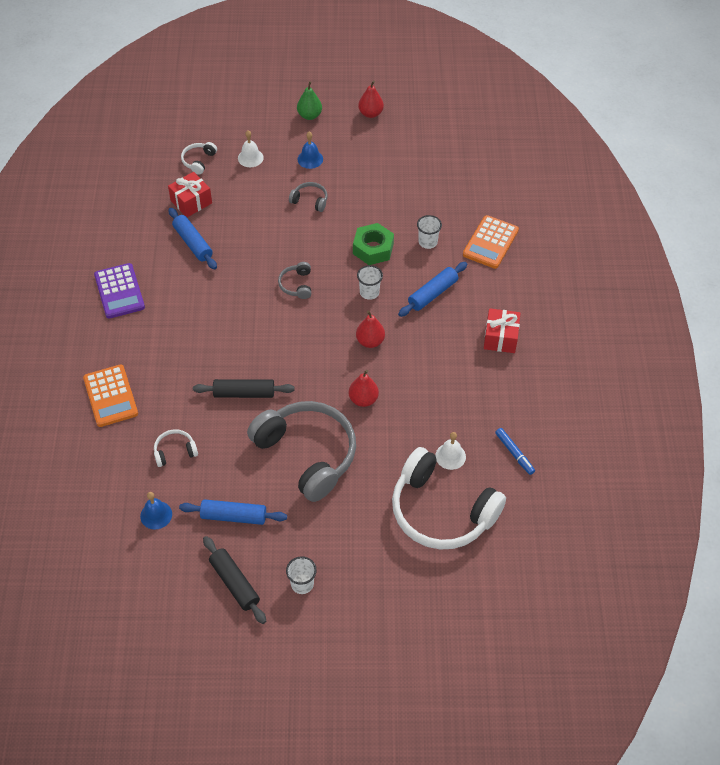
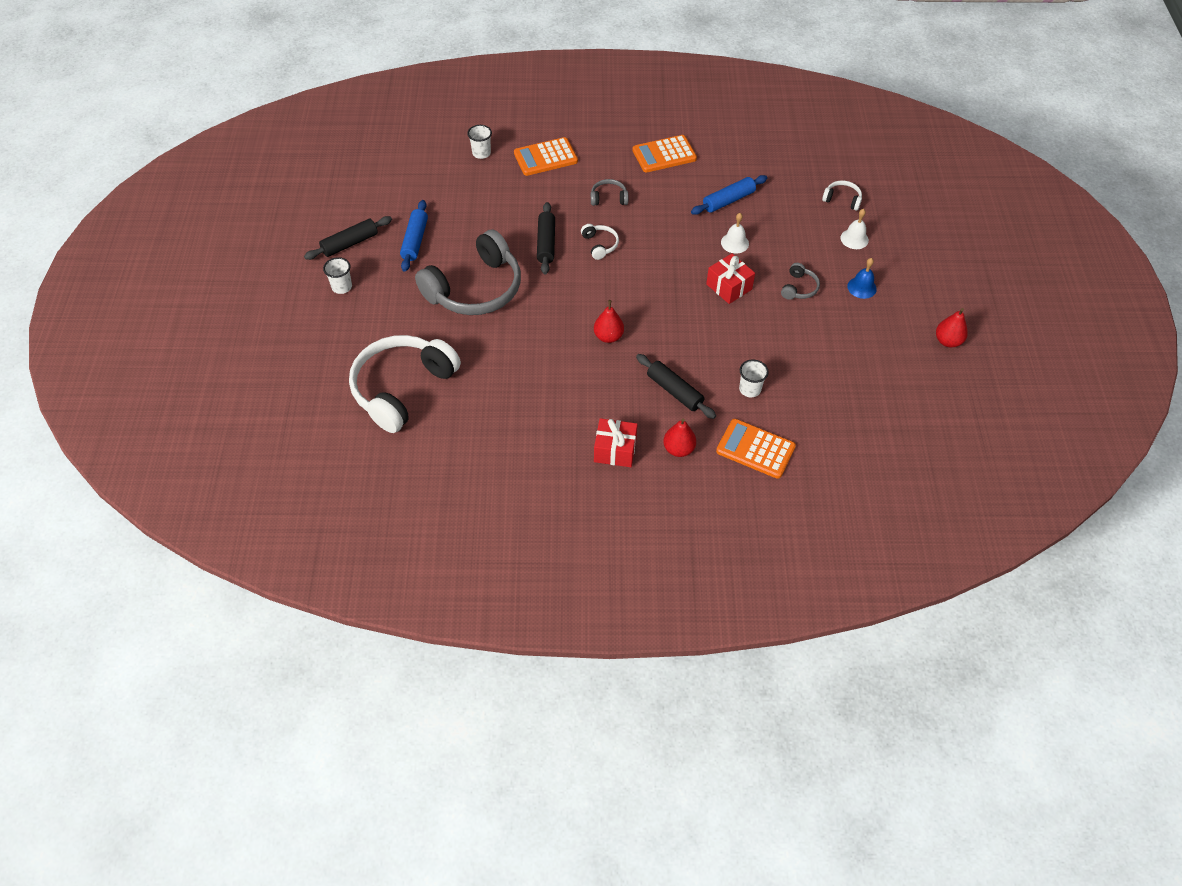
camera: 90 degrees right, 0 degrees up
(119, 291) = (664, 155): purple calculator -> orange calculator
(156, 515) = (422, 192): blue bell -> none
(175, 451) = (485, 200): white headphones -> white headphones (600, 245)
(191, 202) = (783, 197): red gift -> red gift (729, 287)
(296, 285) = (680, 278): grey headphones -> grey headphones (608, 198)
(309, 115) = (931, 286): green pear -> none
(363, 399) = (536, 330): red pear -> red pear (678, 449)
(369, 292) = (673, 337): white cup -> white cup (481, 153)
(373, 249) = (735, 340): green nut -> none
(432, 294) = (674, 391): blue rolling pin -> black rolling pin
(450, 456) = (464, 398): white bell -> white bell (734, 243)
(514, 453) = (463, 453): blue marker -> none

